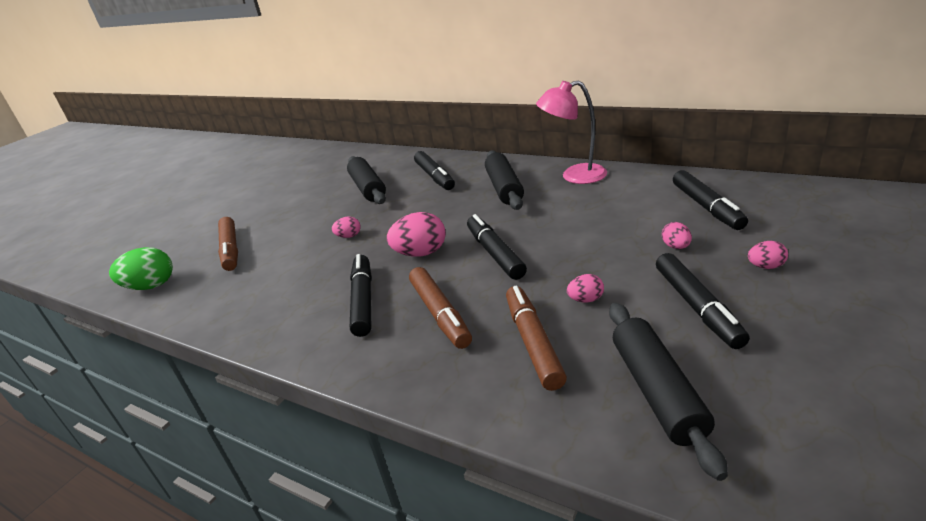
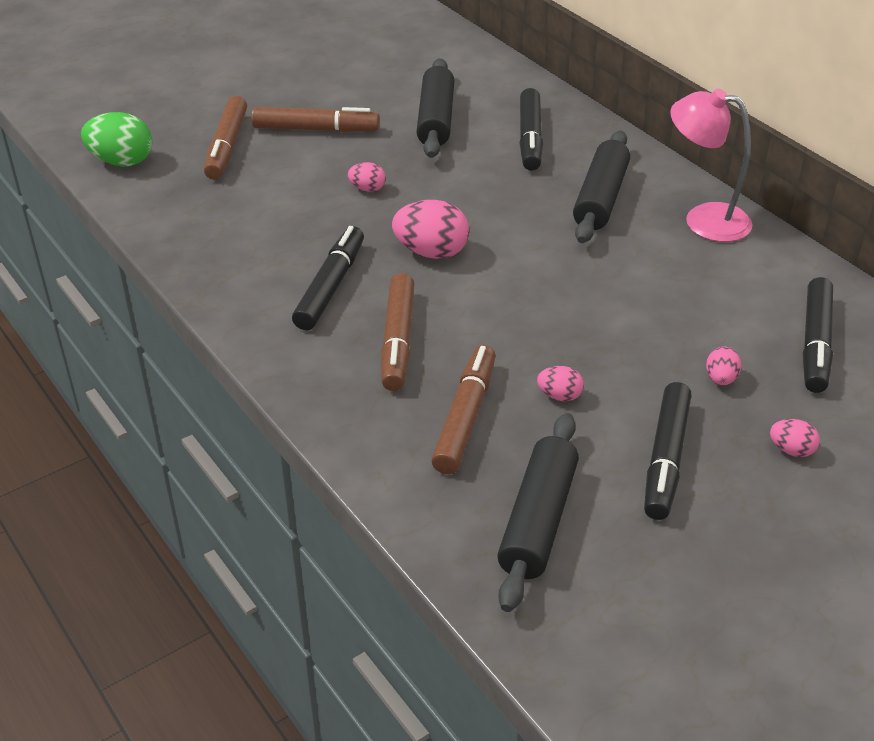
camera: 20 degrees right, 10 degrees up
(290, 219) = (315, 129): none -> brown marker
(495, 254) = (512, 292): black marker -> none

